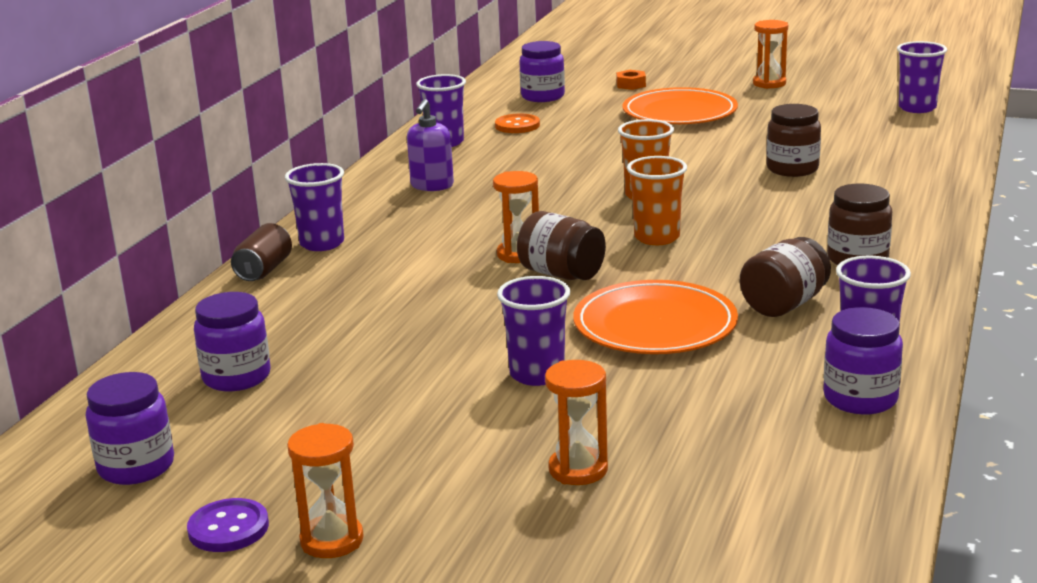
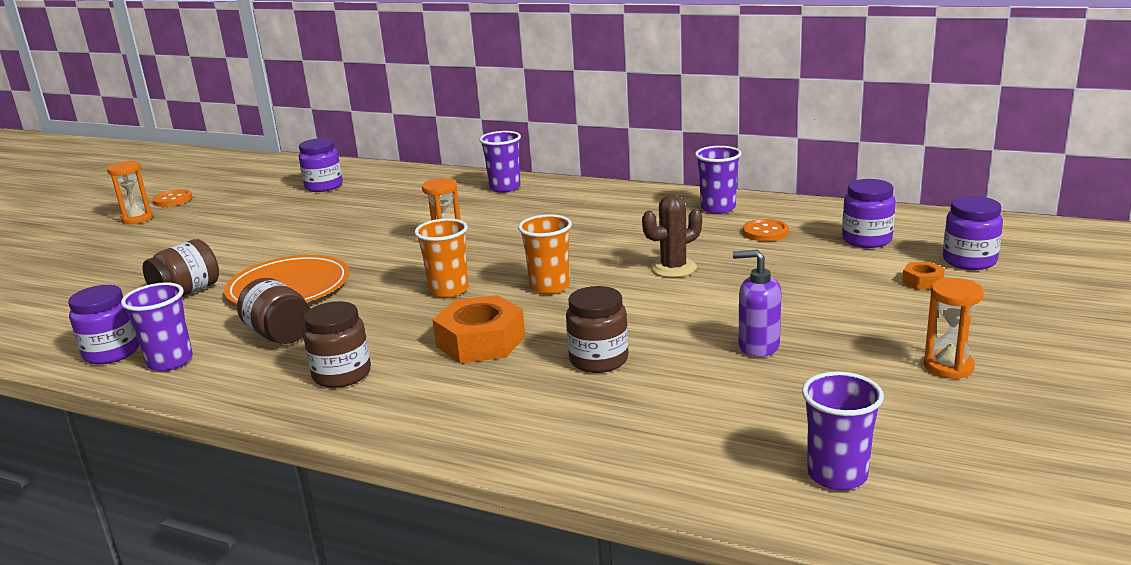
camera: 95 degrees right, 0 degrees up
(136, 467) = (249, 178): purple jar -> purple jar (969, 261)
(228, 528) = (172, 200): purple button -> orange button
(264, 270) = (469, 178): brown can -> none
(432, 186) = (607, 210): purple soap dispenser -> purple soap dispenser (758, 346)
(537, 374) = (253, 254): purple cup -> none
(561, 274) = (400, 257): brown jar -> brown jar (187, 292)
(578, 470) = (133, 267): orange hourglass -> none
(601, 153) = (673, 268): none -> brown cactus
(679, 113) = (809, 306): orange plate -> none
(771, 212) = (480, 341): none -> orange nut

